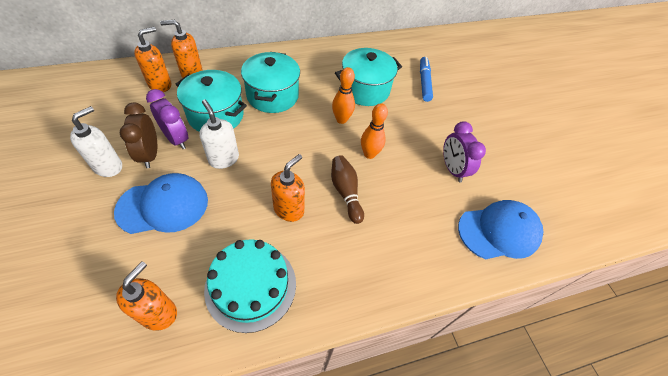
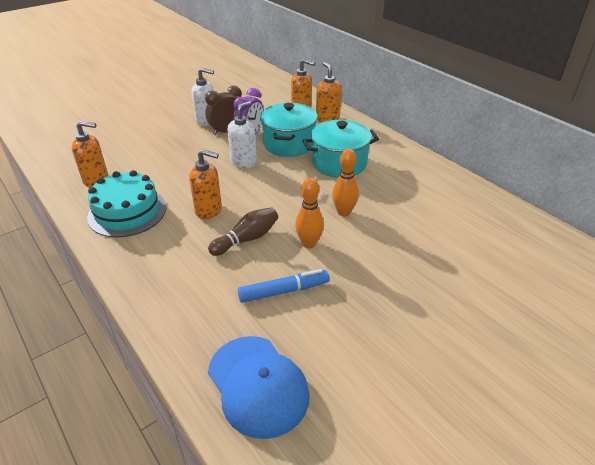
camera: 75 degrees right, 15 degrees down
(163, 205) = (183, 152): blue cap -> none
(365, 90) = (407, 218): turquoise pot -> none
(424, 82) = (474, 264): blue marker -> blue marker (284, 291)
(452, 169) = (334, 320): purple clock -> none

